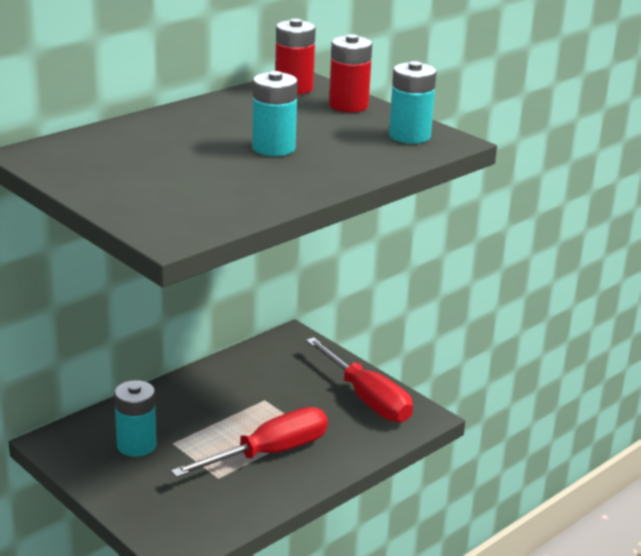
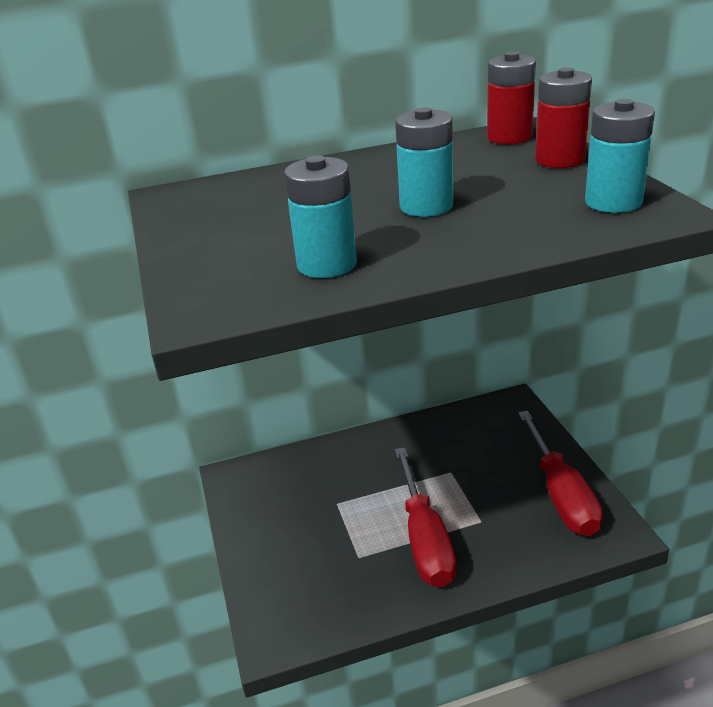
camera: 30 degrees right, 5 degrees up
(136, 445) = (302, 498): turquoise battery -> turquoise battery (327, 264)
(270, 453) = (425, 539): red screwdriver -> red screwdriver turned 90 degrees clockwise

